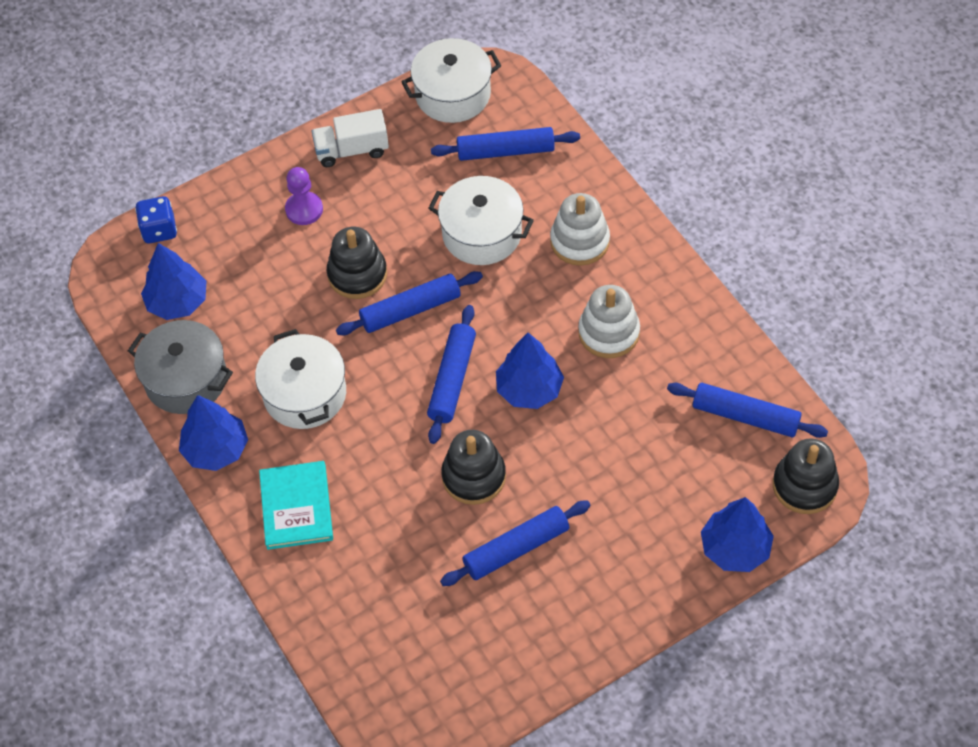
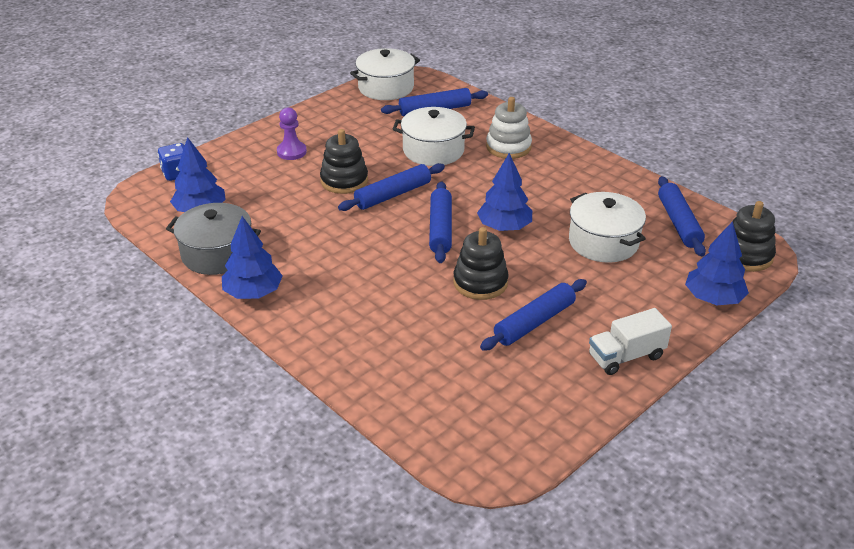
camera: 15 degrees left, 20 degrees down
(296, 507) = (334, 320): turquoise book -> none
(305, 394) = (321, 251): white pot -> white pot (603, 242)
(352, 150) = (320, 120): white truck -> white truck (626, 356)
(609, 332) = (552, 190): white stacking toy -> none
(745, 416) = (678, 223): blue rolling pin -> blue rolling pin turned 75 degrees clockwise

